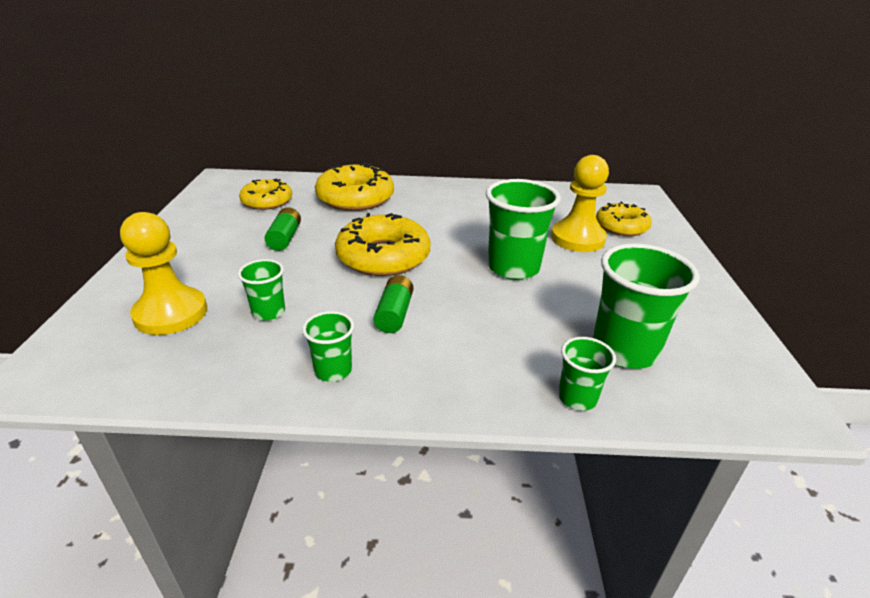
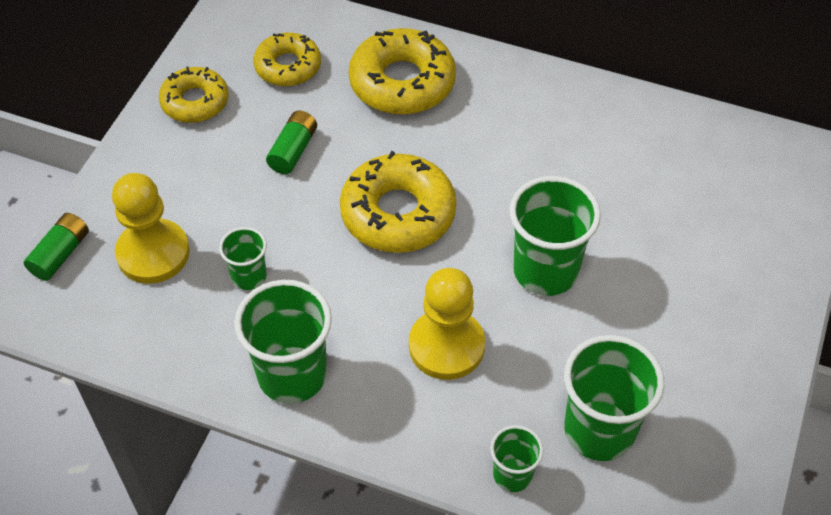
camera: 20 degrees right, 20 degrees up
(333, 370) = (292, 375): green cup -> green cup, size x1.86
(394, 314) = (377, 313): green battery -> green battery (60, 254)
(577, 238) = (659, 235): yellow pawn -> yellow pawn (446, 346)
(621, 226) = (736, 225): yellow donut -> yellow donut (195, 102)

